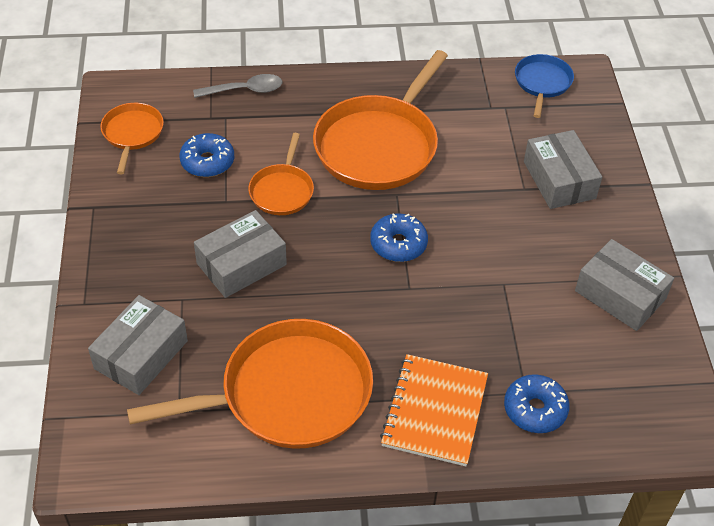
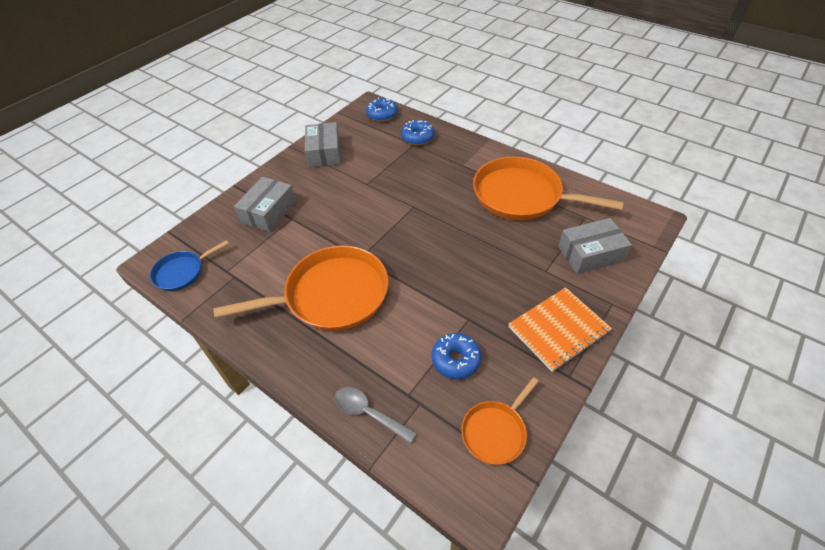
camera: 135 degrees left, 0 degrees up
(241, 264) = (493, 270): grey box -> none
(282, 191) = (425, 302): orange pan -> none
(398, 244) = (393, 230): blue donut -> blue donut (382, 114)
(434, 411) = (460, 157): orange notebook -> orange notebook (558, 329)

